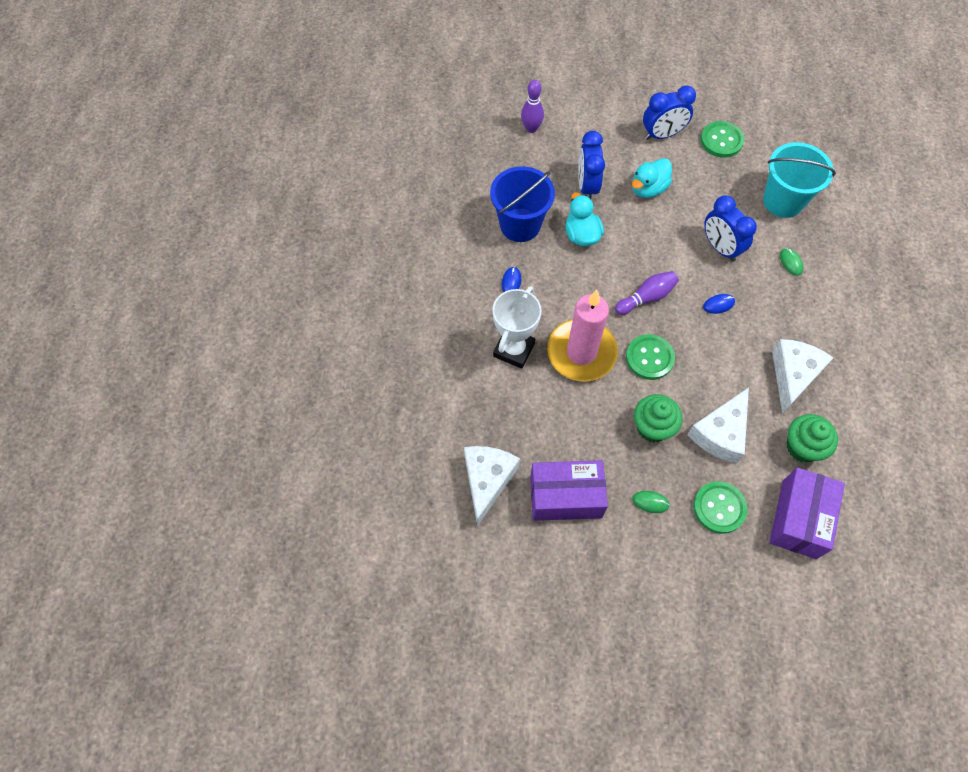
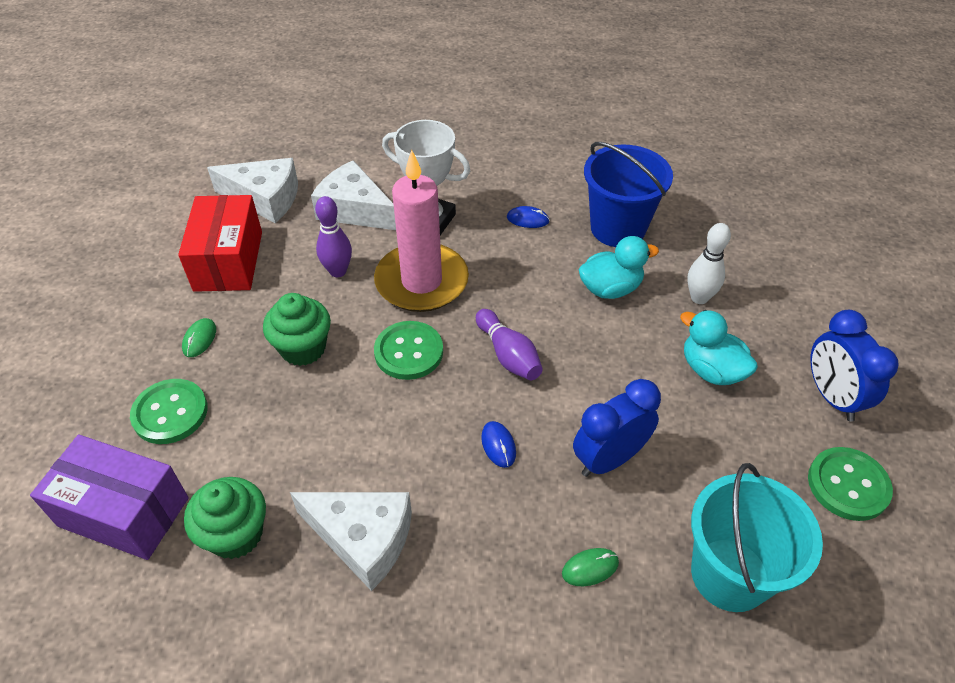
camera: 90 degrees right, 15 degrees down
(531, 128) = (789, 241): purple bowling pin -> purple bowling pin (338, 271)
(565, 497) = (228, 261): purple box -> red box
(587, 186) = (699, 298): blue clock -> white bowling pin
(720, 433) = (280, 426): white cheese -> white cheese (354, 210)

